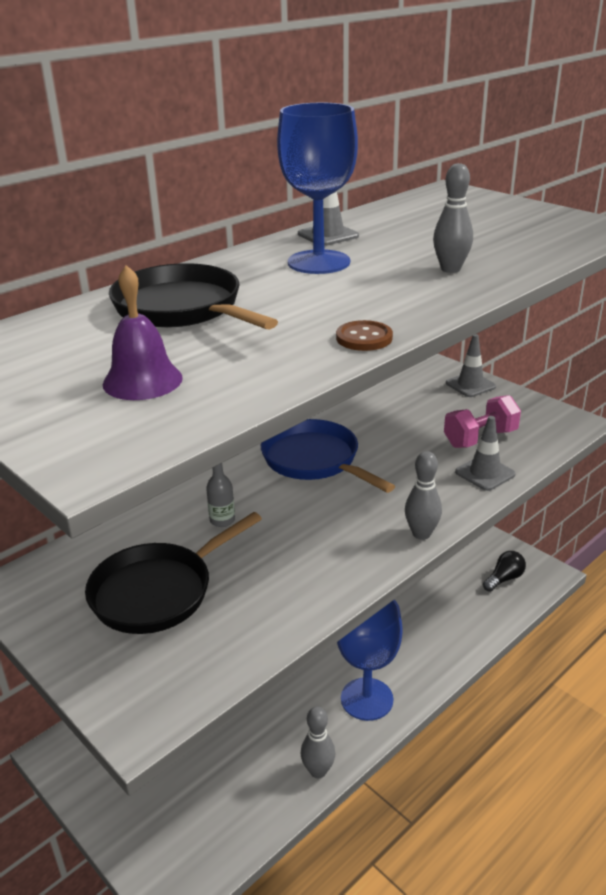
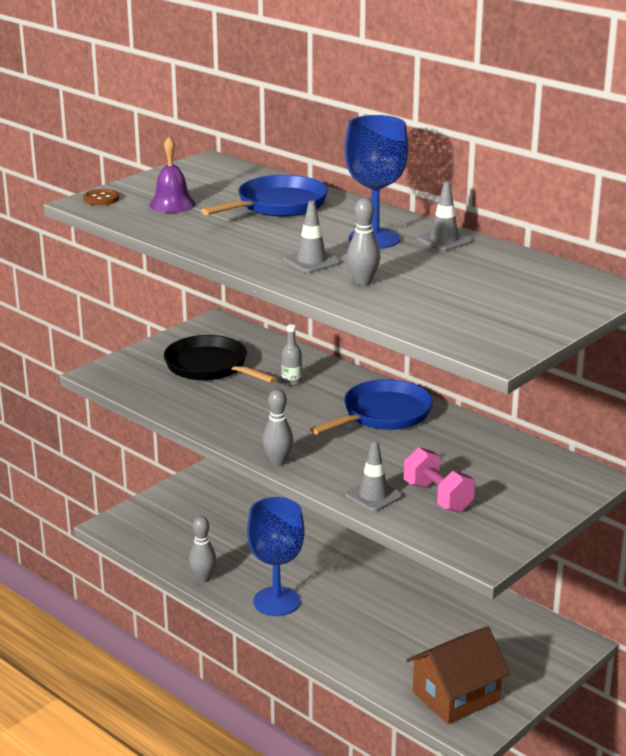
camera: 85 degrees right, 5 degrees down
(183, 309) = (277, 205): black pan -> blue pan
(364, 338) = (226, 253): brown button -> brown button (101, 199)
(470, 385) = (555, 498): grey traffic cone -> grey traffic cone (311, 261)
(504, 579) = (456, 696): black light bulb -> brown house

